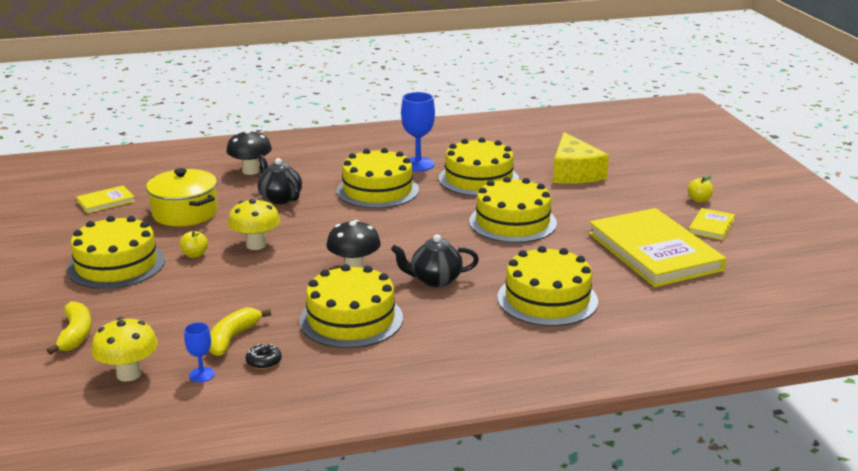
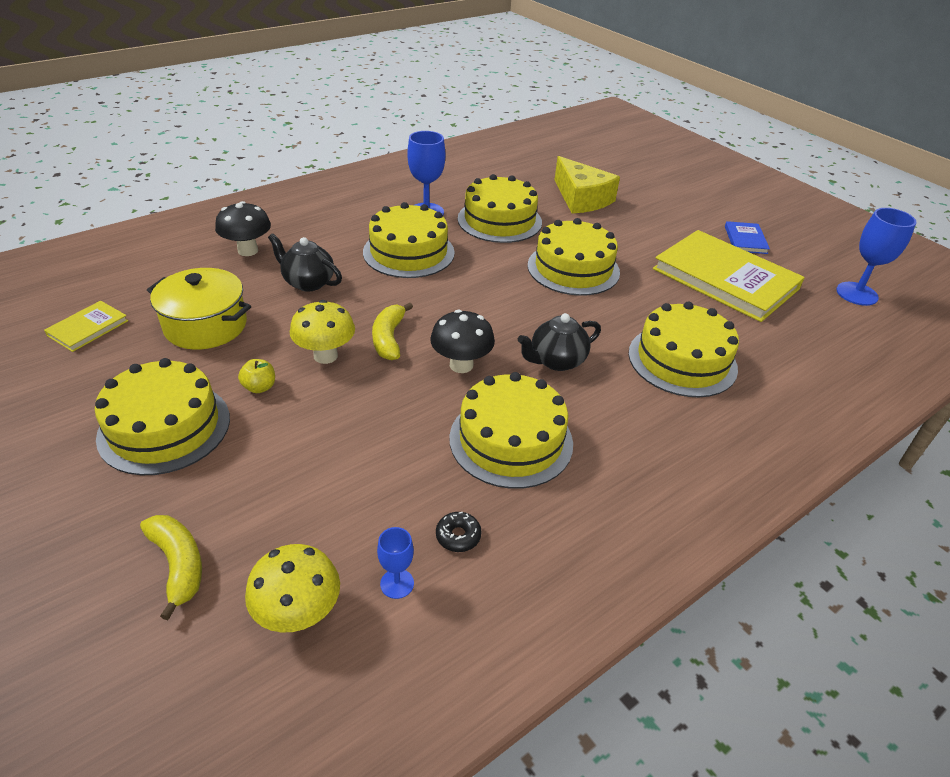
camera: 25 degrees left, 15 degrees up
(232, 338) = (394, 509): yellow banana -> yellow banana (389, 338)
(699, 200) = (711, 212): yellow apple -> none
(711, 226) = (745, 240): yellow book -> blue book
(784, 284) = (856, 294): none -> blue goblet

